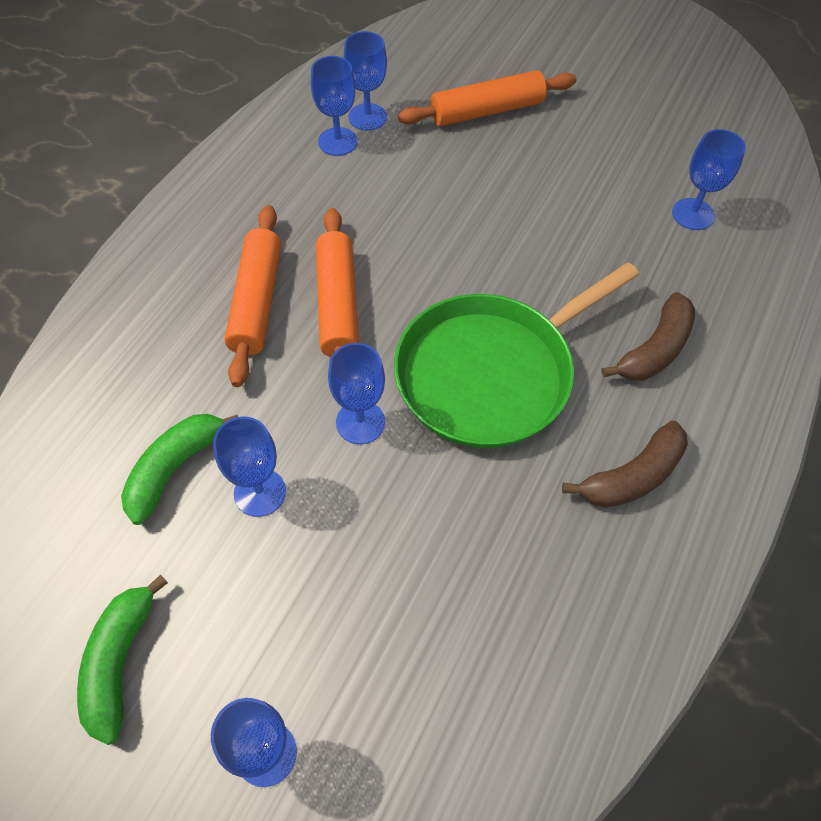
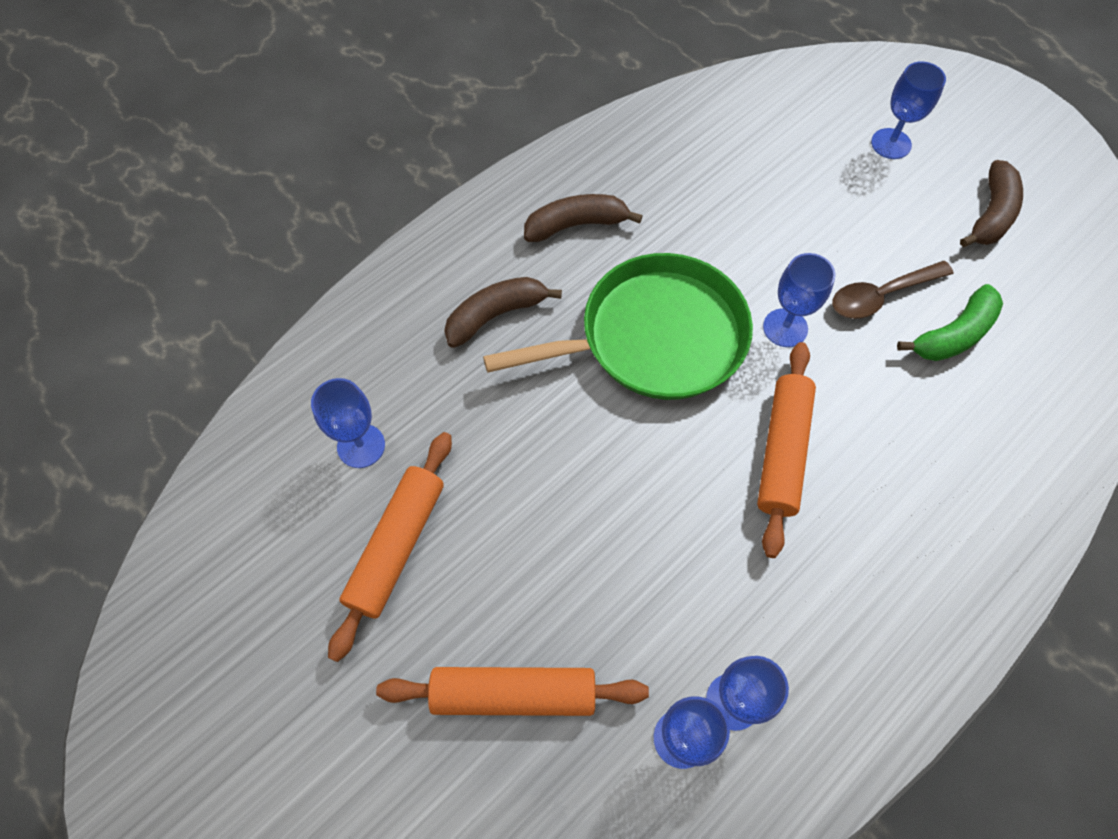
camera: 160 degrees left, 5 degrees up
(120, 661) = (991, 215): green banana -> brown banana
(256, 302) = (867, 481): orange rolling pin -> orange rolling pin (397, 546)
(260, 492) = (881, 296): blue goblet -> brown spoon

